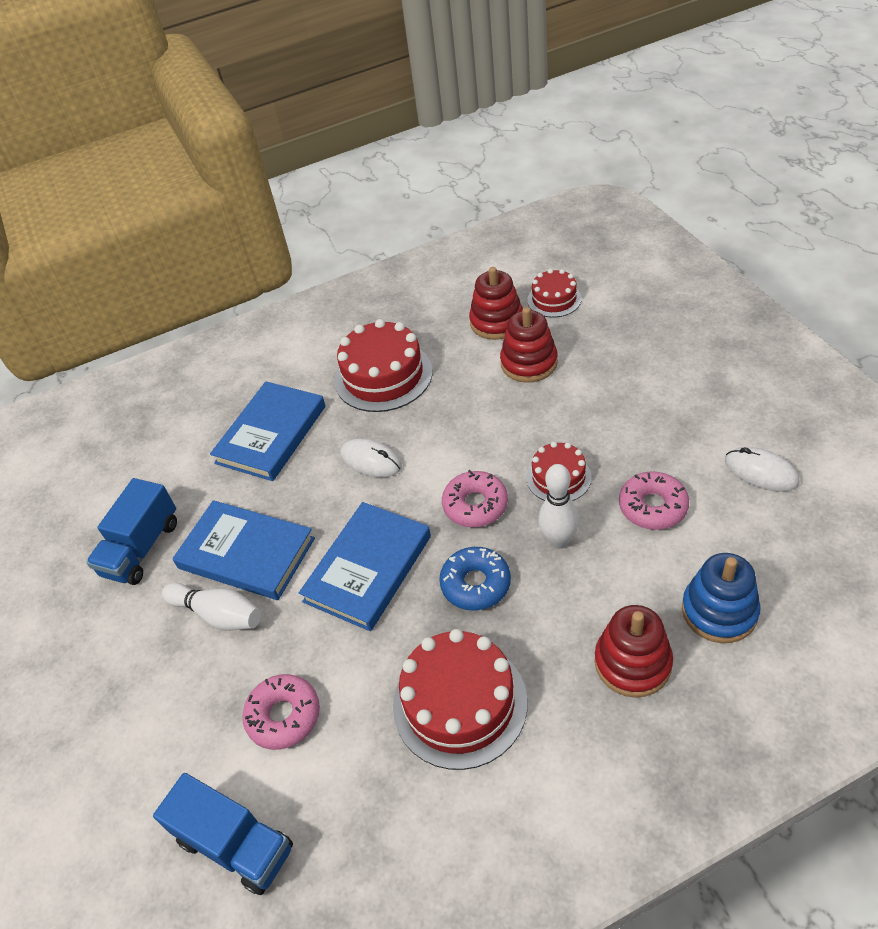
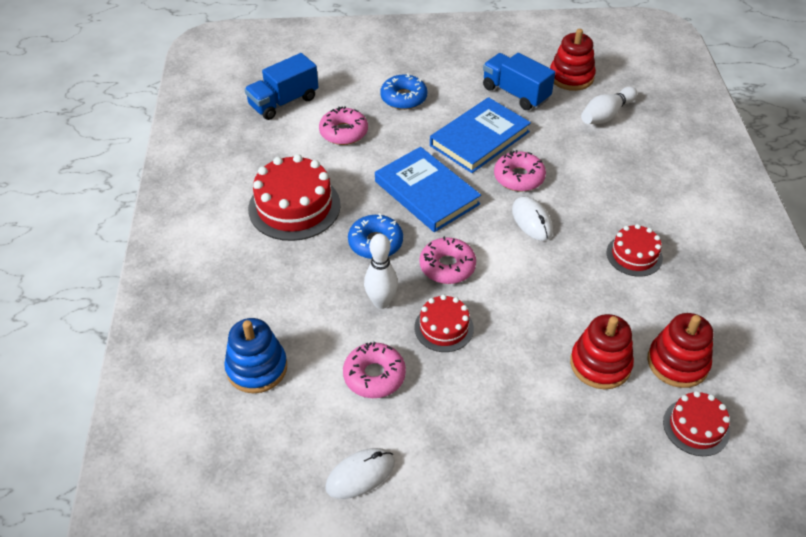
camera: 105 degrees right, 0 degrees up
(182, 673) = (403, 98): none -> blue donut
(218, 615) = (436, 118): white bowling pin -> white bowling pin (606, 115)
(271, 434) = (595, 172): blue book -> none
(305, 493) = (519, 177): none -> pink donut
(371, 461) = (532, 220): white mouse -> white mouse turned 75 degrees counterclockwise
(383, 376) = (634, 255): red cake -> red cake, size x0.57
(632, 663) = (256, 300): red stacking toy -> red stacking toy (571, 77)

